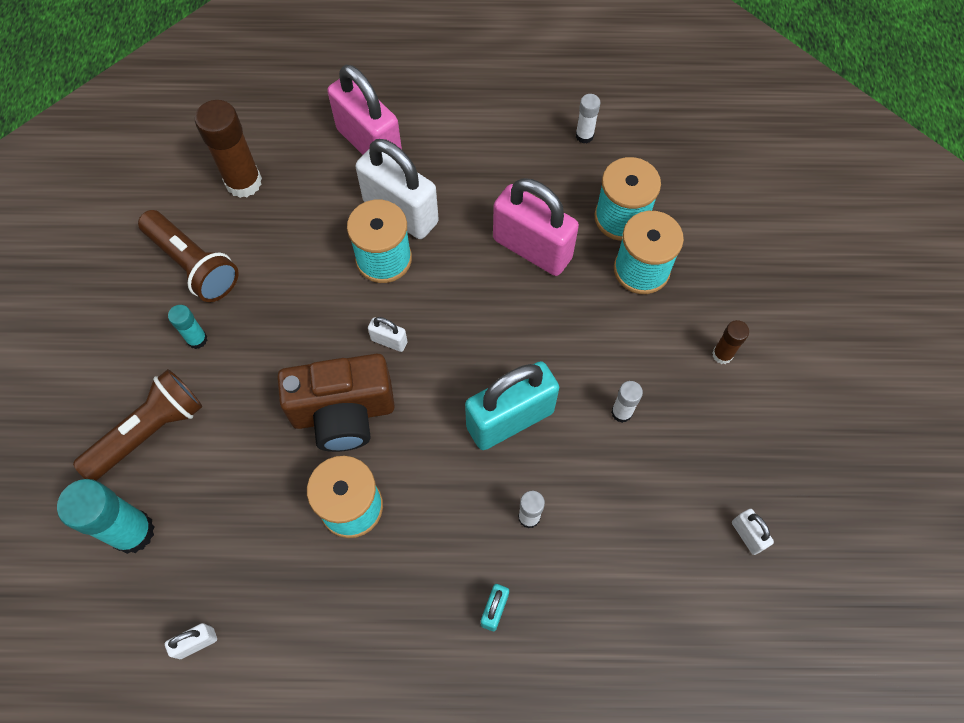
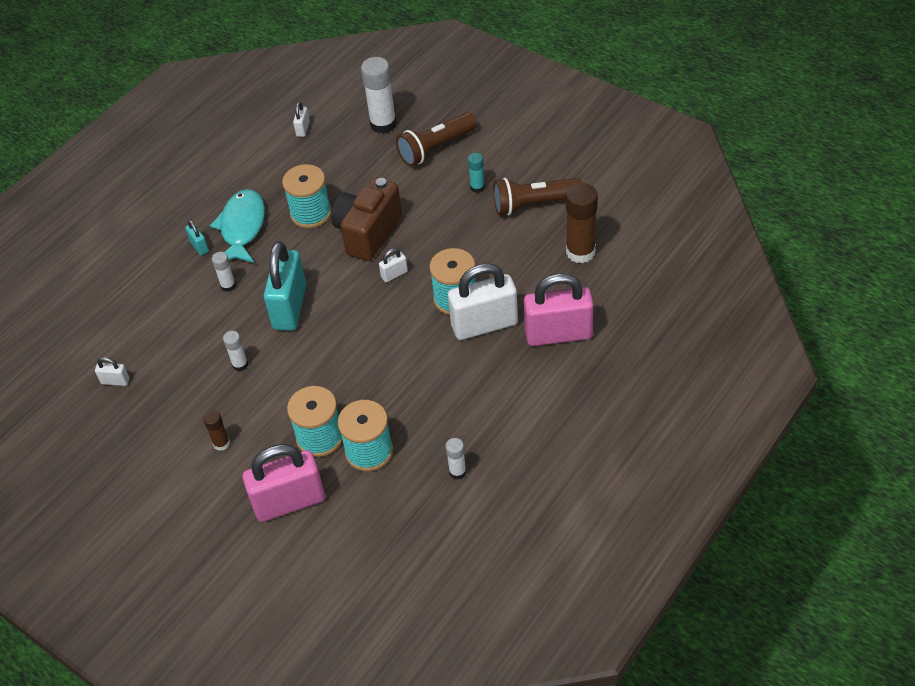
camera: 130 degrees right, 15 degrees down
(133, 532) = (383, 124): turquoise glue stick -> white glue stick
(149, 431) = (436, 148): brown flashlight -> brown flashlight turned 60 degrees clockwise
(428, 578) = (242, 227): none -> turquoise fish
(532, 248) = (392, 383): pink padlock -> pink padlock (289, 502)

